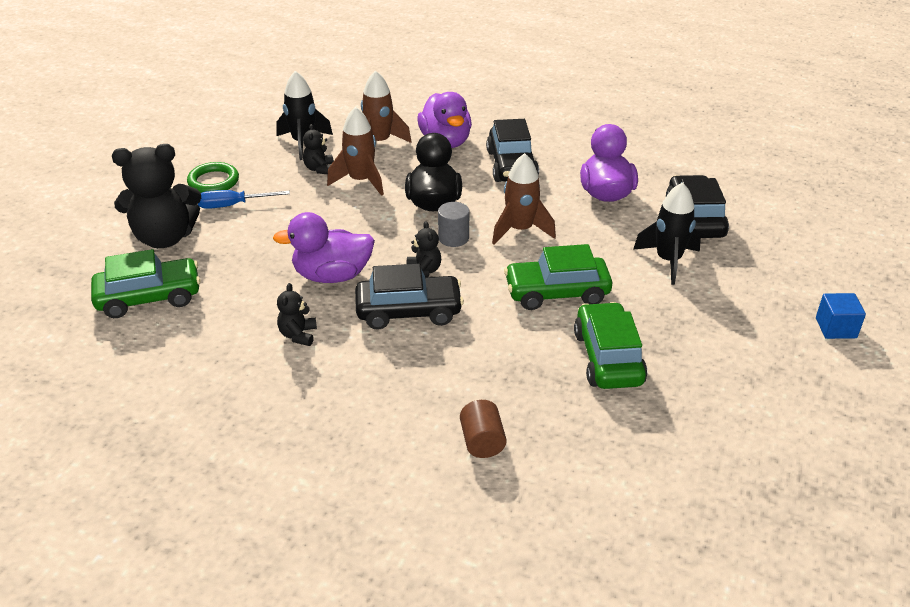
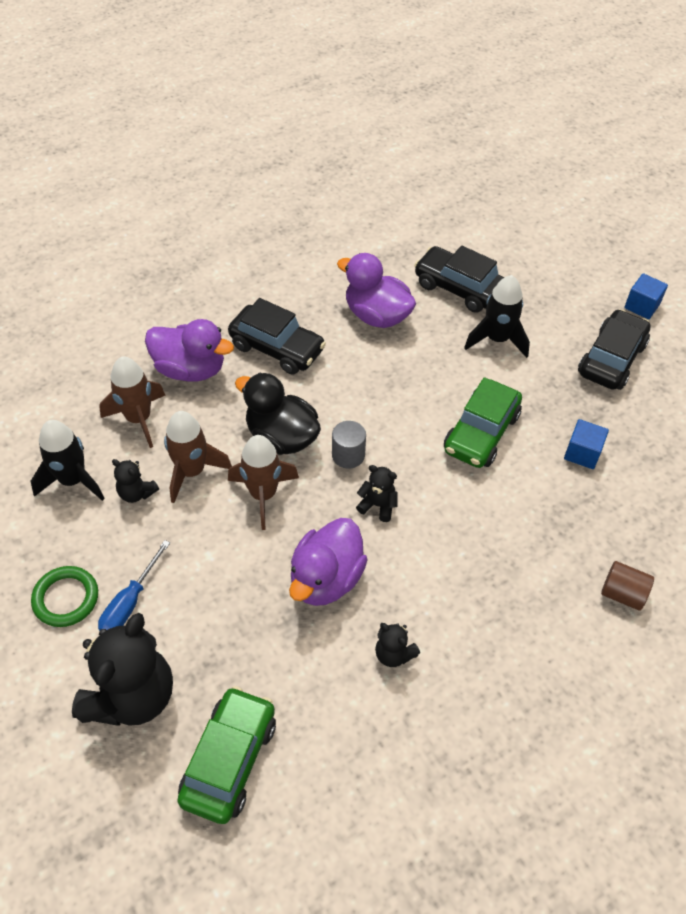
camera: 55 degrees left, 15 degrees up
(409, 311) = (426, 549): black car -> black car (611, 359)
(520, 230) = (378, 403): brown rocket -> brown rocket (263, 495)
(607, 358) = (582, 453): green car -> blue cube

